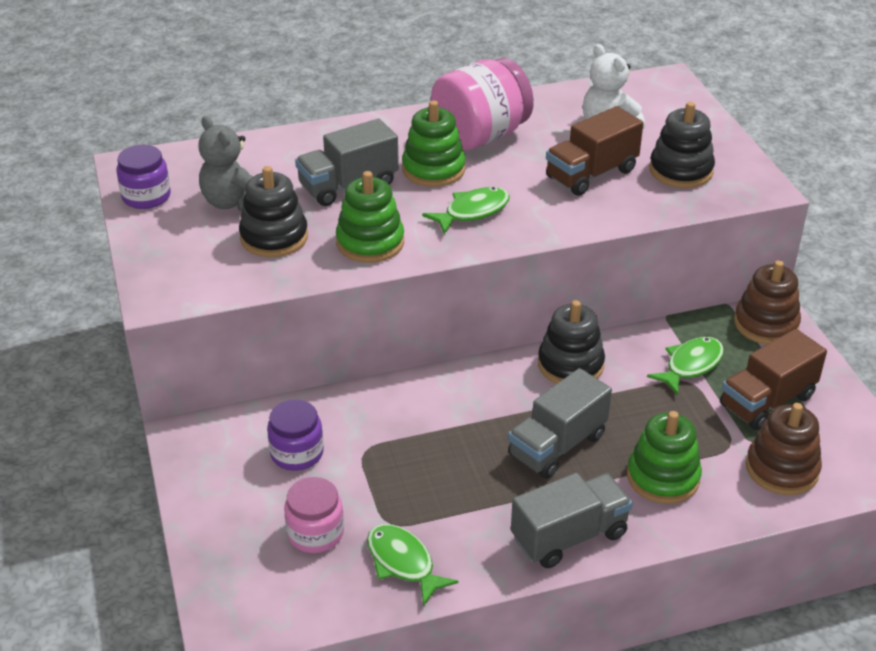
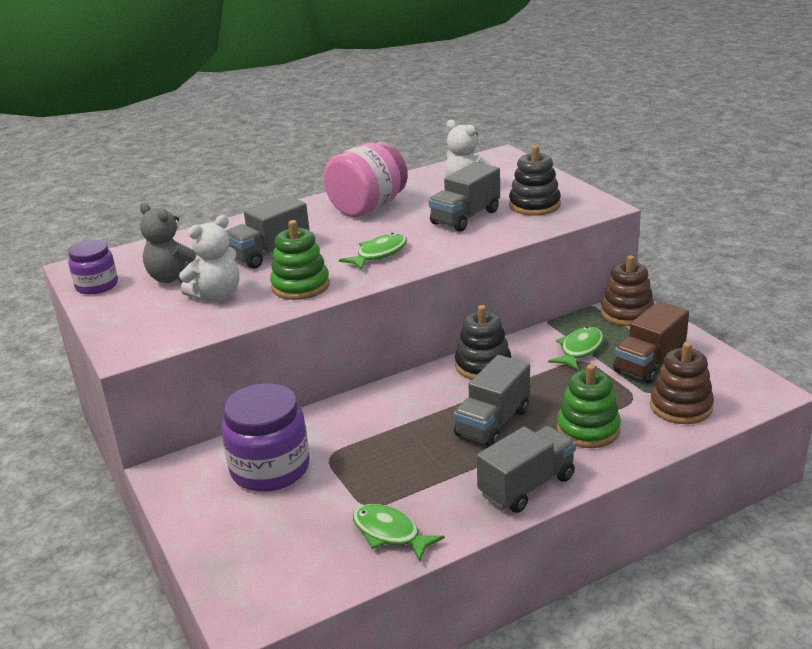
camera: 10 degrees left, 10 degrees down
(274, 237) = (217, 295): black stacking toy -> white teddy bear
(297, 453) = (270, 468): purple jar -> purple jar, size x1.68
(315, 533) = (304, 525): pink jar -> none
(433, 169) = (337, 233): green stacking toy -> none
(591, 174) = (465, 217): brown truck -> grey truck

